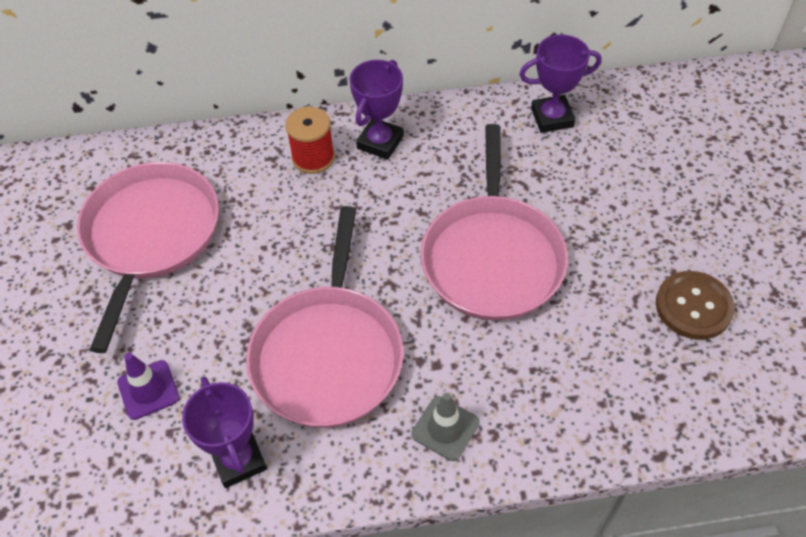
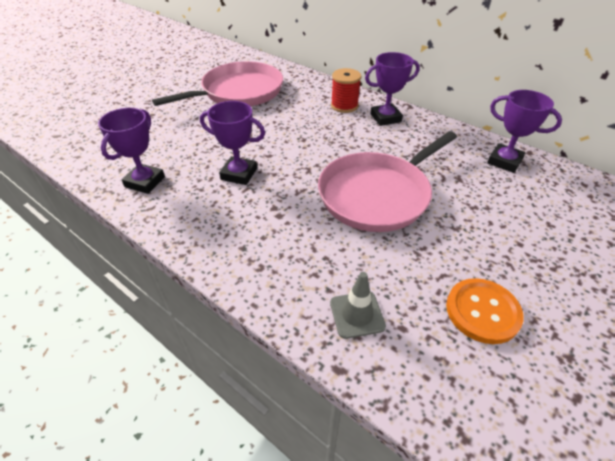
camera: 45 degrees right, 10 degrees down
(148, 390) = (157, 135): purple traffic cone -> none
(328, 354) = (239, 174): pink pan -> purple trophy
(445, 428) = (241, 244): grey traffic cone -> grey traffic cone (357, 314)
(693, 306) = (482, 311): brown button -> orange button

